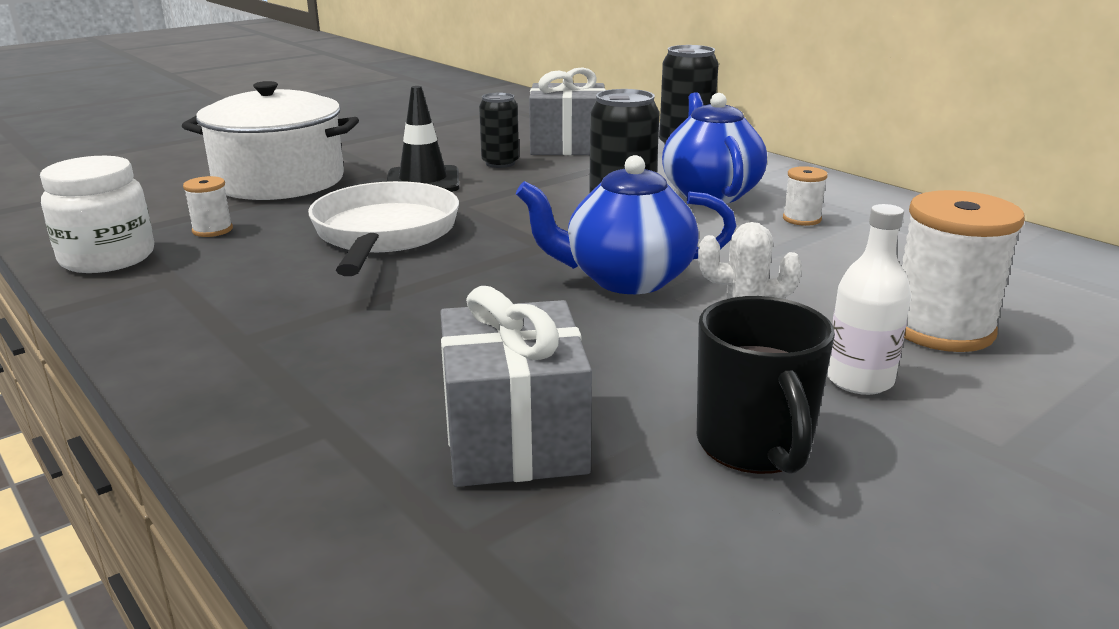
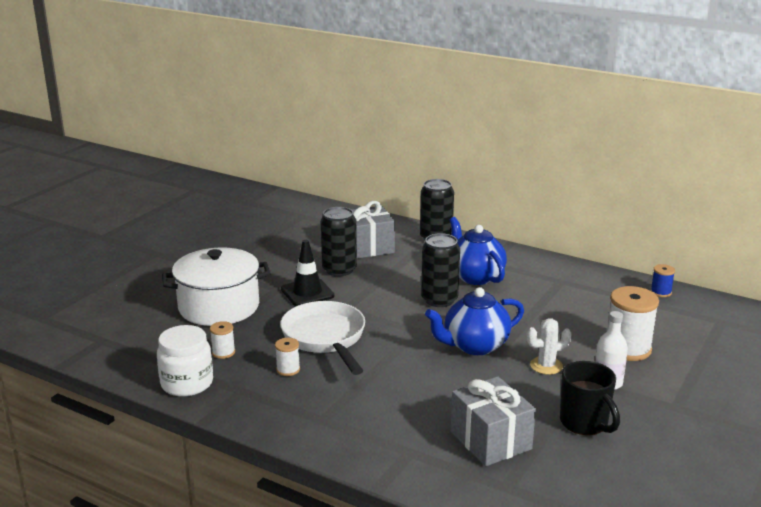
camera: 20 degrees left, 0 degrees up
(500, 163) = (339, 270): black can -> black can, size x1.50
(802, 219) = (532, 288): white spool -> white spool (288, 369)
(1063, 254) = (661, 292): none -> blue spool

